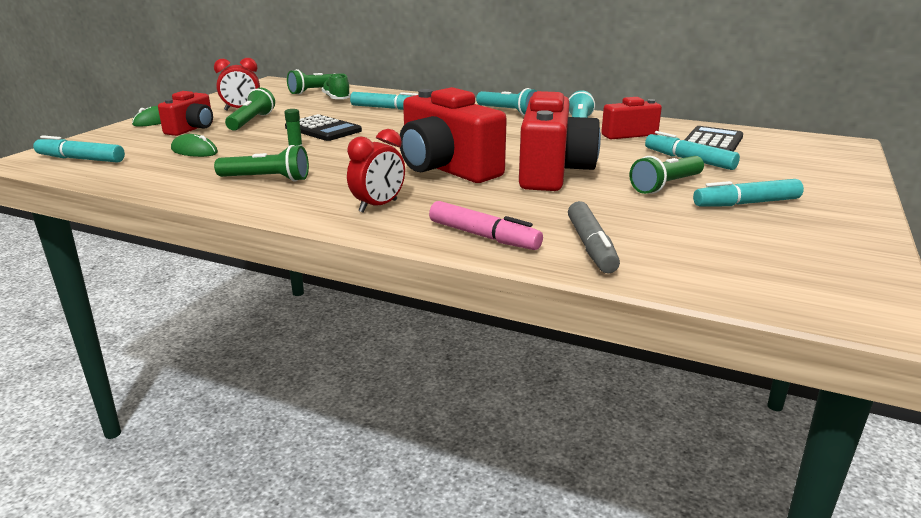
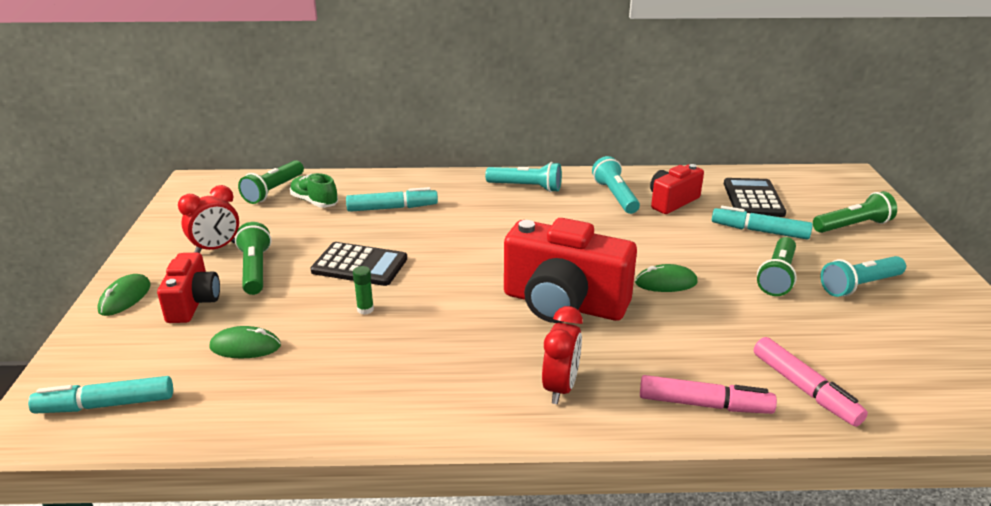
camera: 25 degrees left, 5 degrees up
(266, 179) = (392, 376): green flashlight -> green flashlight (852, 226)
(552, 172) = (666, 283): red camera -> green mouse
(591, 247) = (804, 389): grey marker -> pink marker
(746, 203) = (859, 286): turquoise marker -> turquoise flashlight

